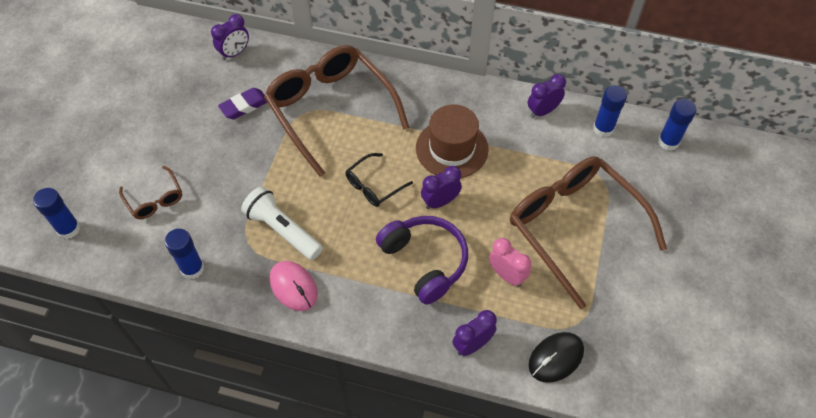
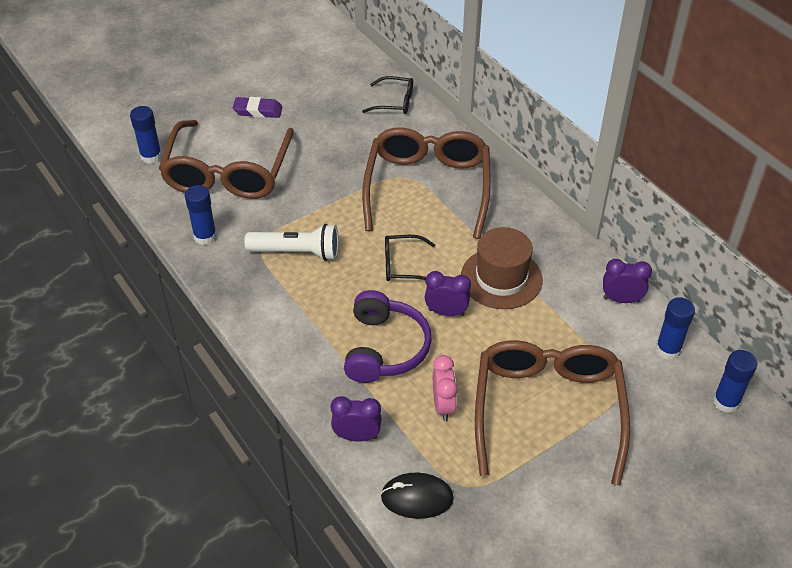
camera: 40 degrees right, 10 degrees down
(154, 199) = (228, 172): brown glasses -> brown glasses, size x2.24
(234, 53) = (394, 102): purple clock -> black glasses
(244, 106) = (361, 145): purple eraser -> purple eraser (258, 111)
(283, 230) = (297, 252): white flashlight -> white flashlight turned 105 degrees clockwise
(293, 287) = (263, 297): pink mouse -> none

